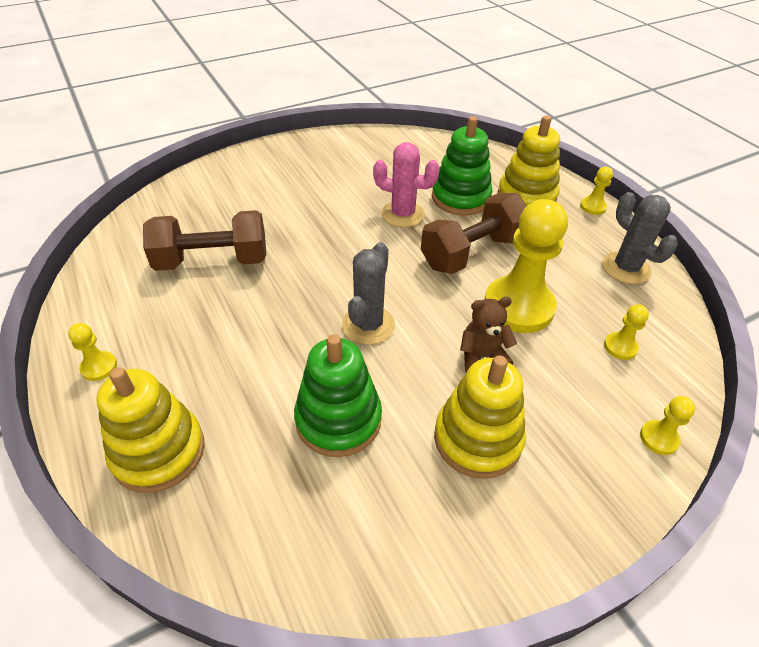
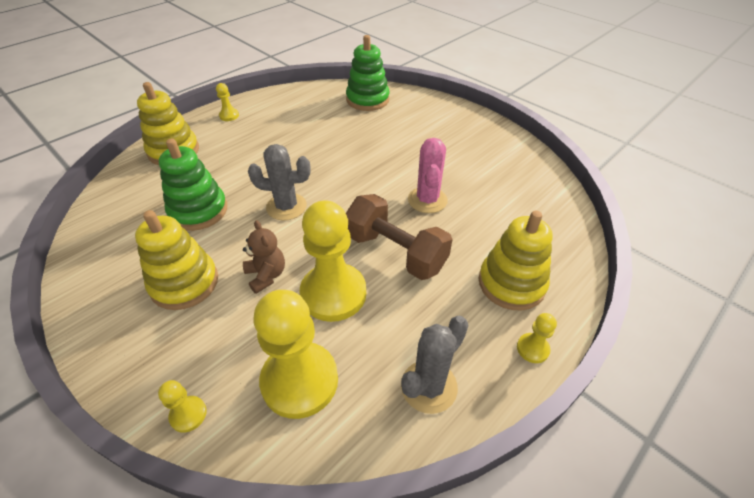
camera: 75 degrees right, 0 degrees up
(212, 261) = (327, 126): brown dumbbell -> none
(460, 198) = (475, 233): green stacking toy -> green stacking toy (367, 100)
(620, 347) = (300, 381): yellow pawn -> yellow pawn, size x2.30

